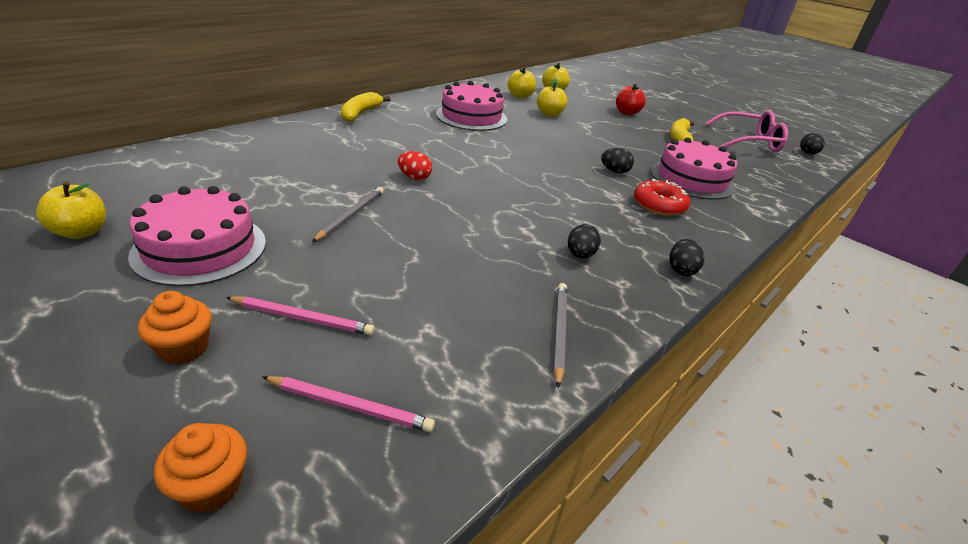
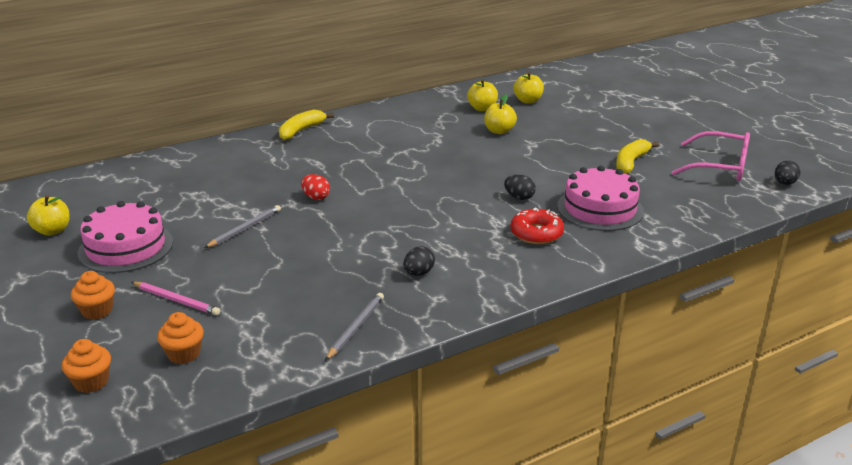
camera: 20 degrees right, 5 degrees down
(350, 406) = (184, 354): pink pencil -> orange cupcake
(471, 116) = (410, 134): pink cake -> none
(627, 113) = (595, 129): red apple -> none
(681, 270) = (503, 292): black egg -> none

